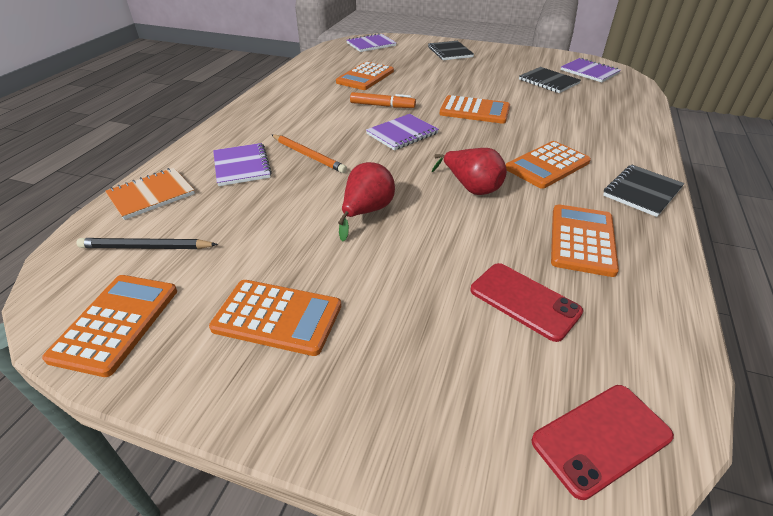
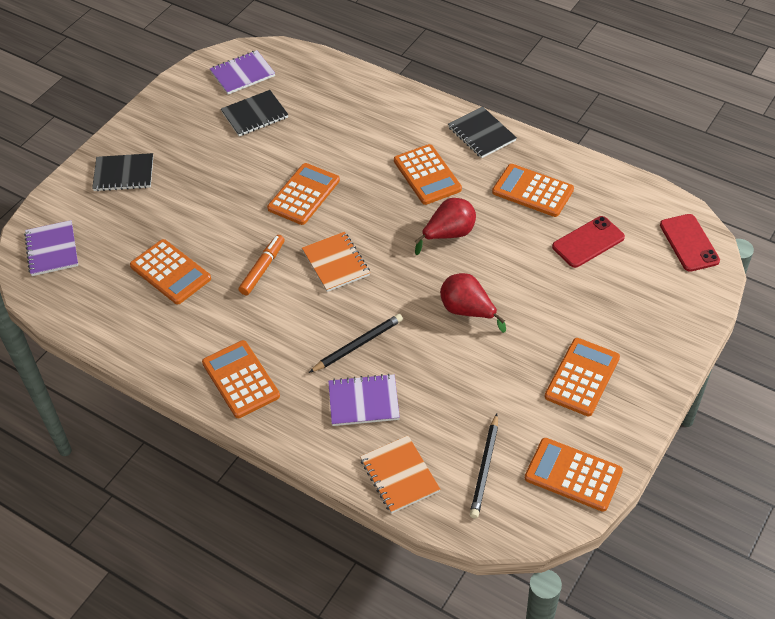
camera: 75 degrees left, 10 degrees up
(265, 112) = (240, 379): none -> orange calculator
(308, 155) = (358, 345): orange pencil -> black pencil
(402, 134) = (336, 263): purple notebook -> orange notebook

